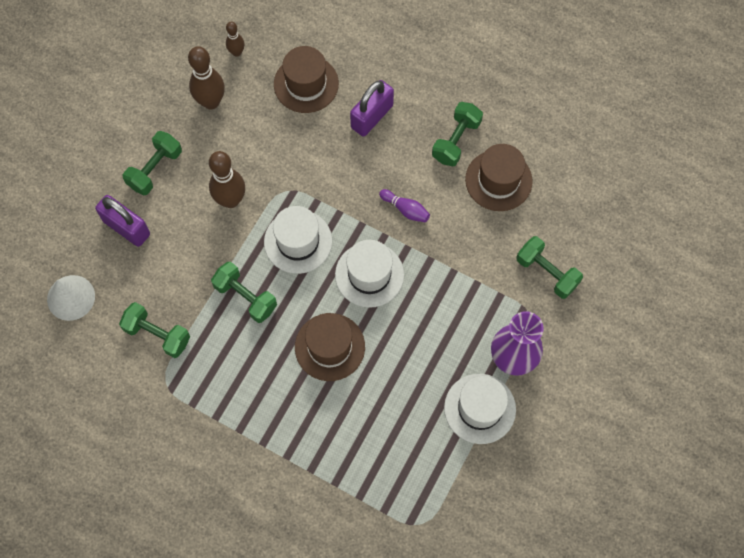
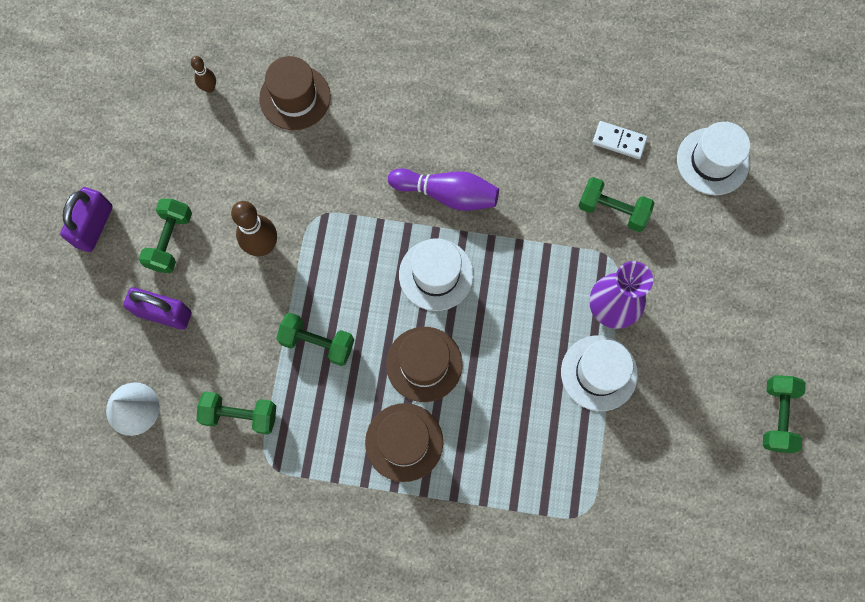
camera: 20 degrees left, 5 degrees up
(211, 102) = (202, 149): brown bowling pin -> none
(298, 241) = (349, 265): white hat -> white hat (712, 161)
(372, 116) = (376, 109): purple padlock -> purple padlock (94, 226)
(405, 209) = (447, 194): purple bowling pin -> purple bowling pin, size x1.82
(456, 140) = (471, 105): green dumbbell -> green dumbbell (777, 416)
(498, 180) = (529, 132): brown hat -> brown hat (404, 442)
(576, 215) = (619, 141): none -> white domino

